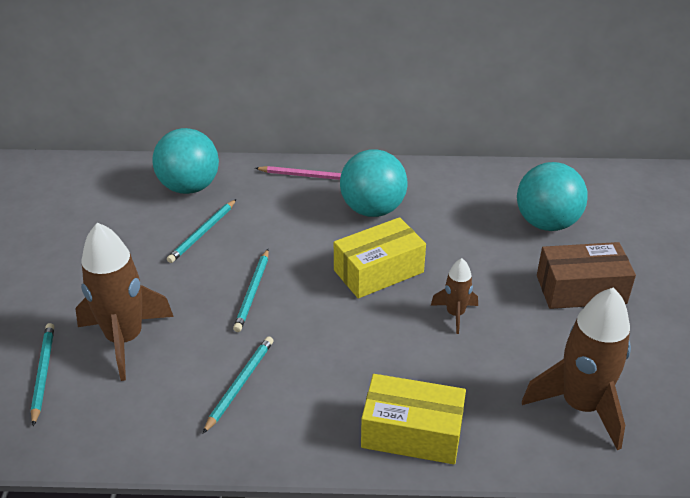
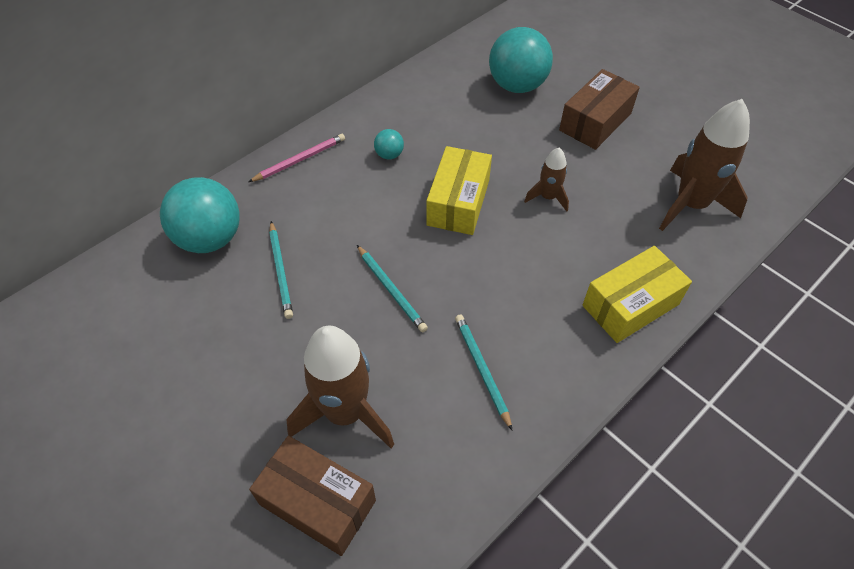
camera: 45 degrees left, 15 degrees up
(43, 373) = (317, 502): turquoise pencil -> brown box
(372, 209) = (389, 155): turquoise ball -> turquoise ball, size x0.45

